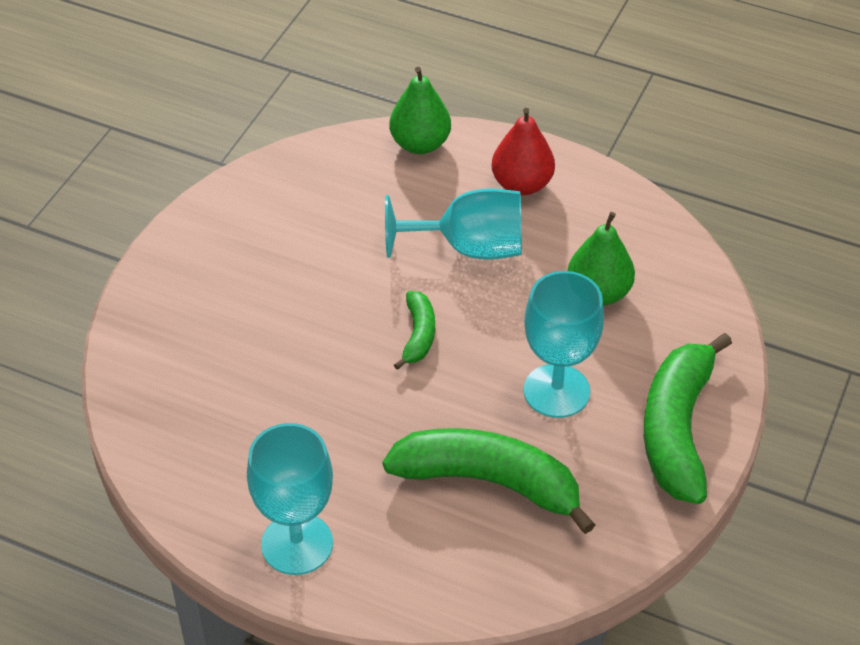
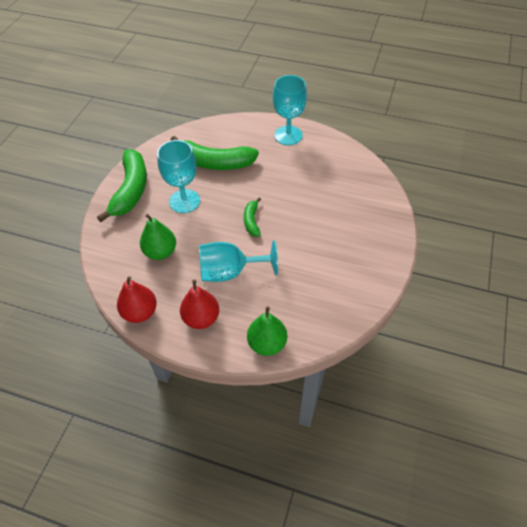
camera: 175 degrees right, 5 degrees up
(624, 201) = (140, 312): none -> red pear

